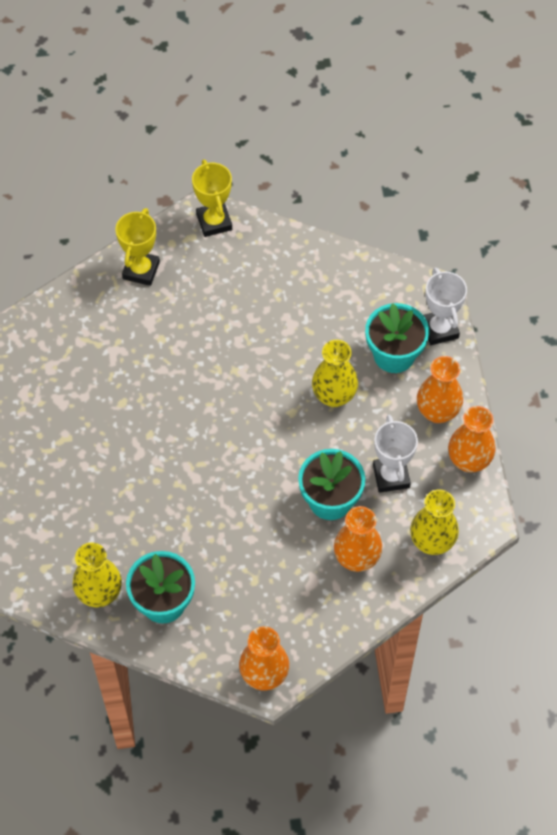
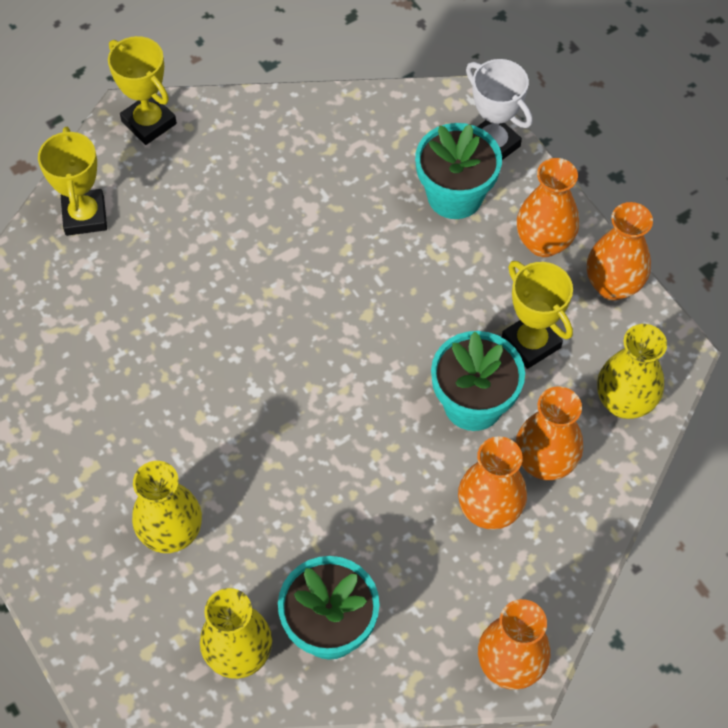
camera: 25 degrees left, 0 degrees up
(303, 573) = (489, 510): none -> orange vase
(334, 396) = (408, 274): yellow vase -> yellow vase (171, 533)
(391, 476) = (531, 343): white trophy -> yellow trophy

